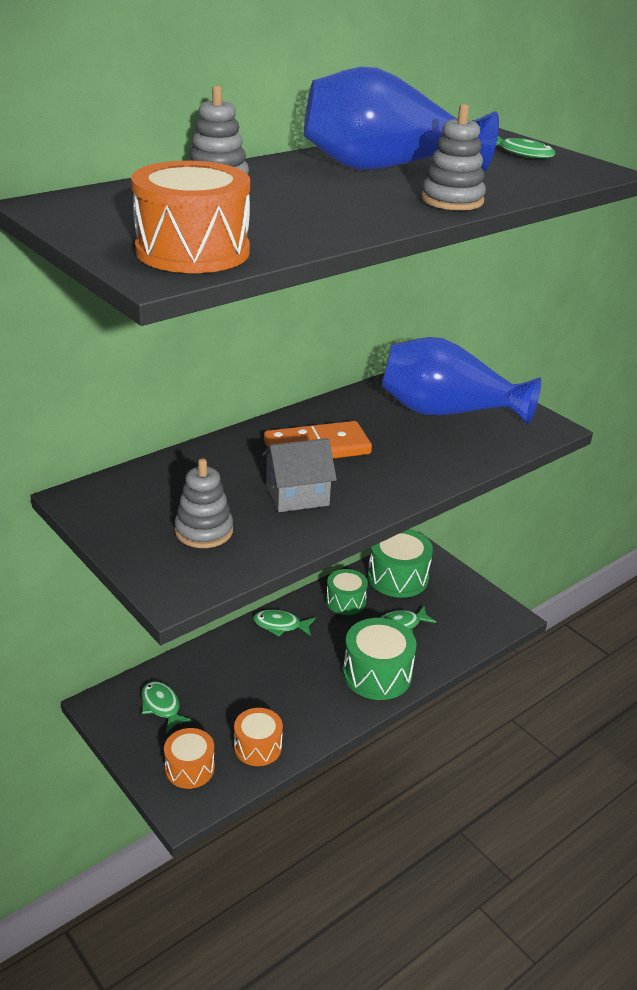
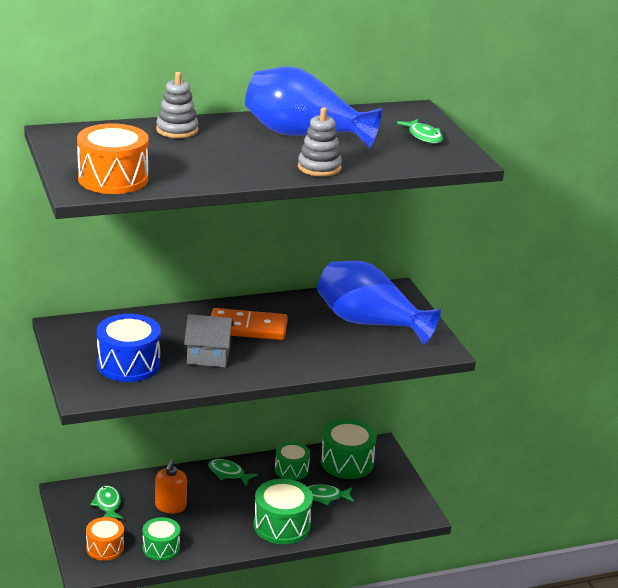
camera: 20 degrees right, 5 degrees down
(204, 531) = (128, 364): grey stacking toy -> blue drum
(238, 686) = (170, 506): none -> orange soap dispenser
(258, 747) = (161, 548): orange drum -> green drum

